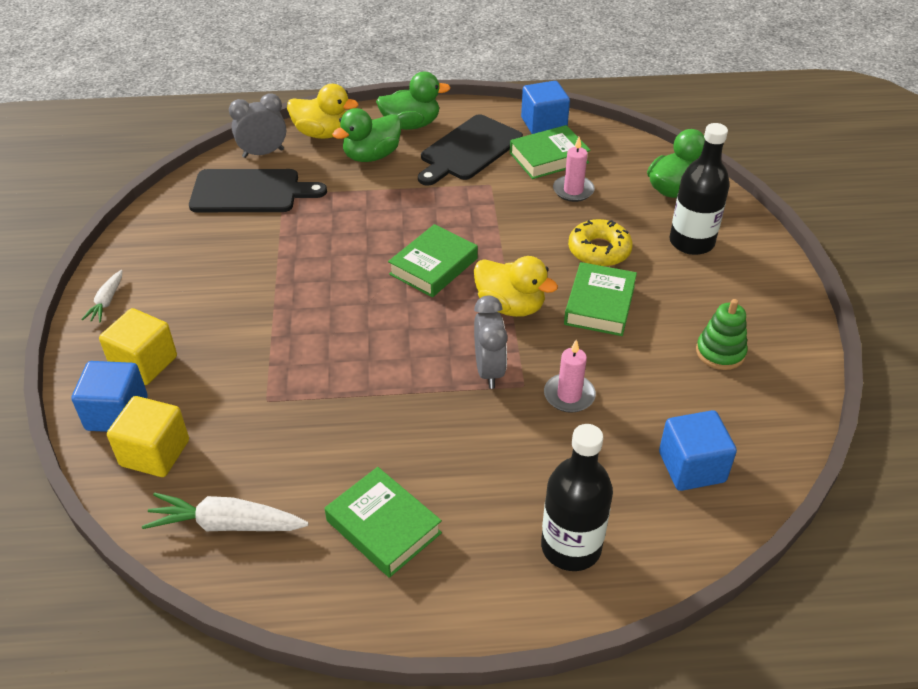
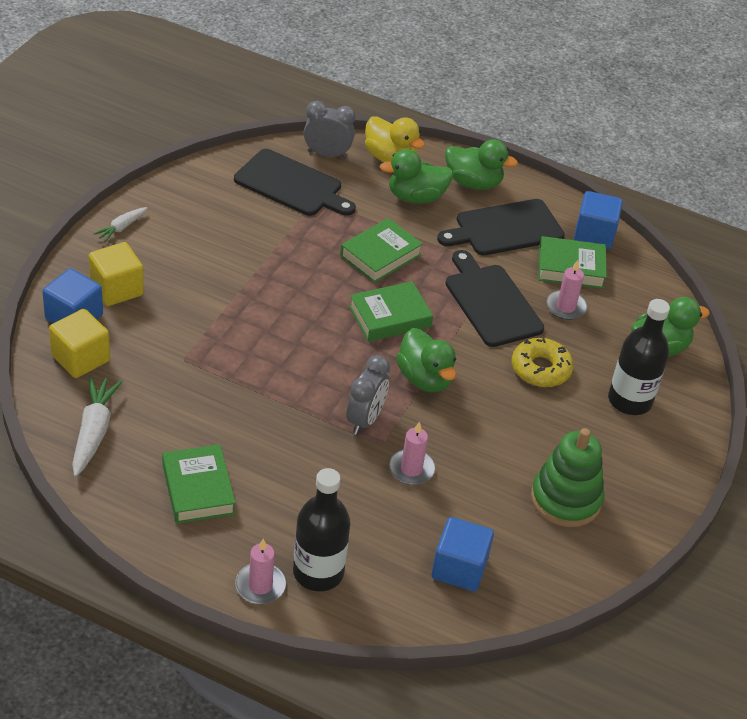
camera: 25 degrees right, 0 degrees up
(225, 524) = (94, 431): white carrot -> white carrot turned 60 degrees clockwise
(510, 214) = (491, 302): none -> black cutting board
(510, 306) = (425, 379): yellow duck -> green duck
(527, 595) = (260, 586): none -> pink candle
(599, 305) = (499, 413): green book -> green book (380, 255)
(720, 352) = (565, 499): green stacking toy -> green stacking toy, size x1.54

